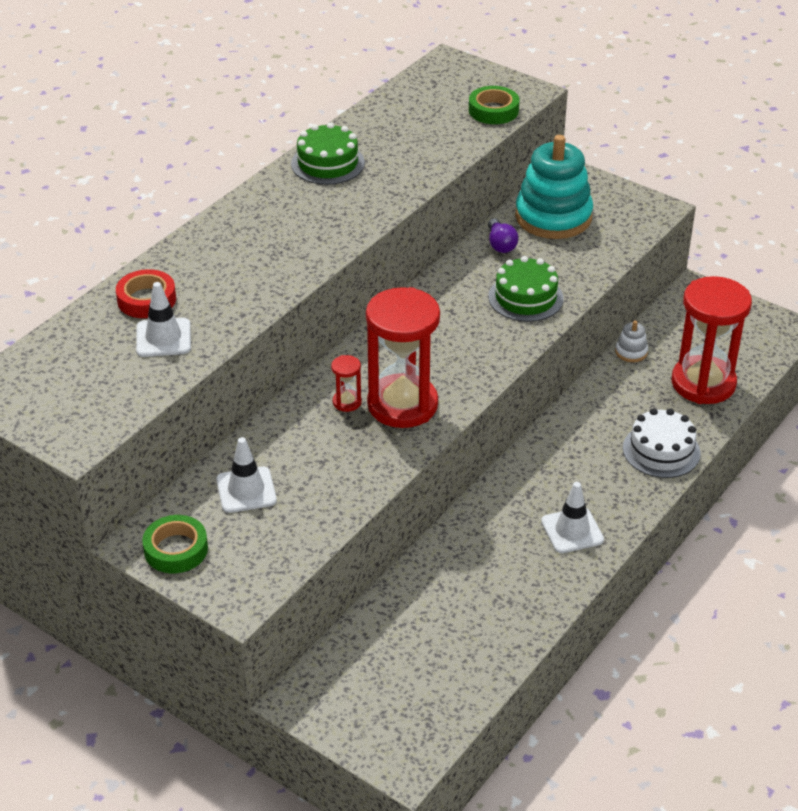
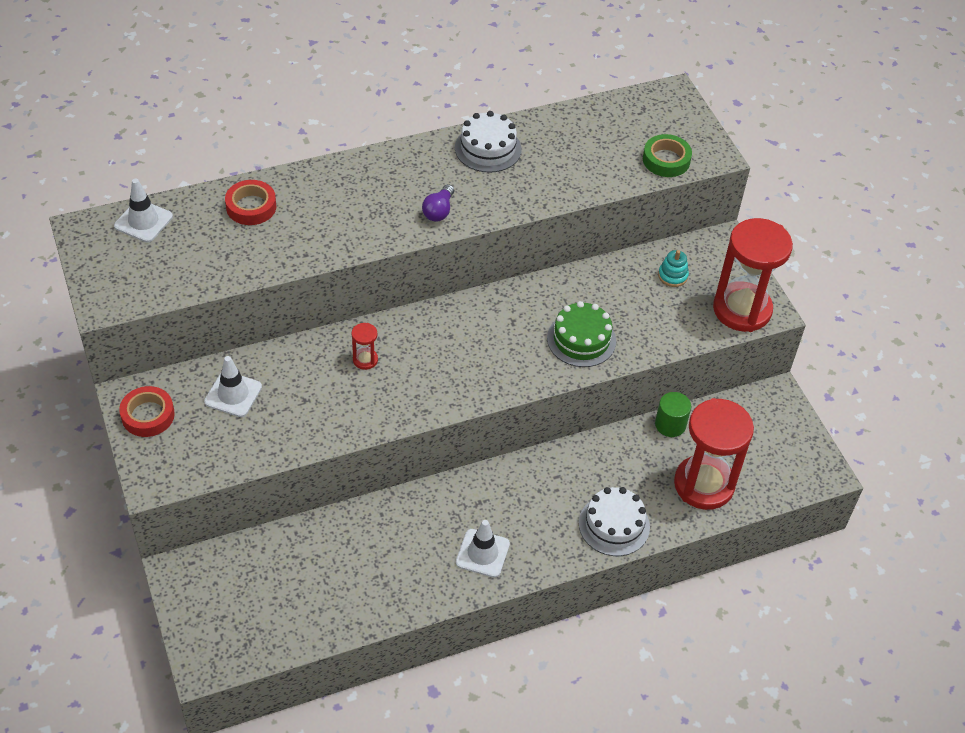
camera: 30 degrees right, 10 degrees up
(163, 338) = (234, 246): white traffic cone -> white traffic cone (143, 221)
(176, 549) = (148, 415): green tape -> red tape
(327, 163) = (488, 148): green cake -> white cake
(402, 405) = (403, 384): red hourglass -> red hourglass (742, 309)
(500, 244) = (606, 280): purple light bulb -> purple light bulb (439, 211)
(553, 217) = (672, 276): turquoise stacking toy -> turquoise stacking toy, size x0.41
(631, 352) = (670, 424): white stacking toy -> green cylinder

